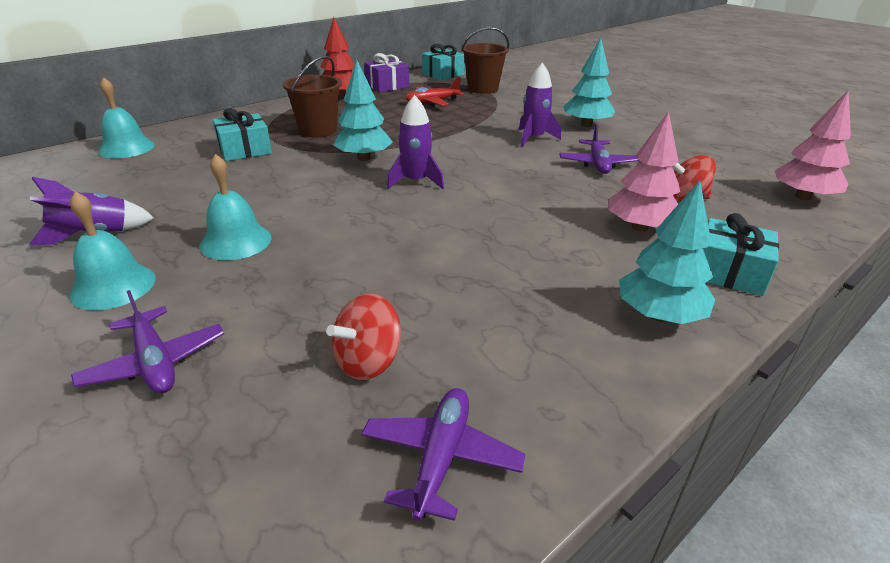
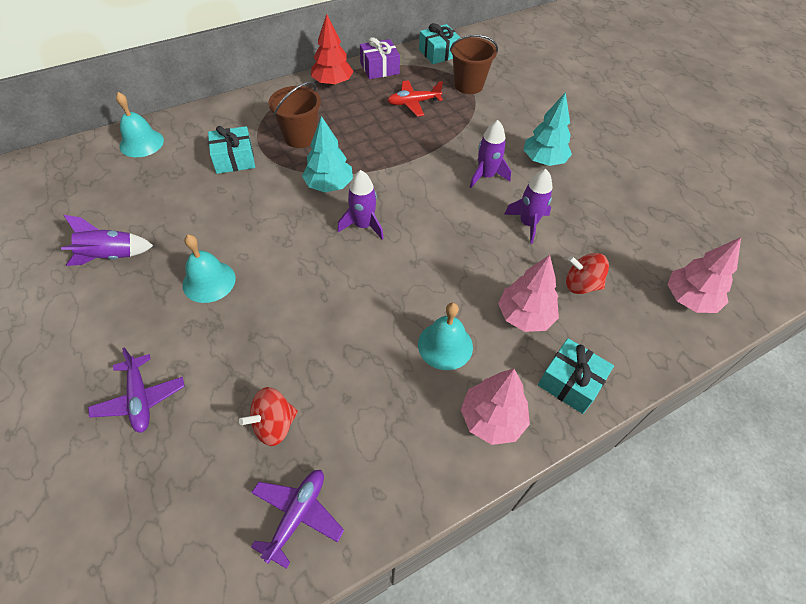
camera: 10 degrees right, 20 degrees up
(113, 286) = (120, 317): turquoise bell -> turquoise bell (445, 345)
(598, 164) = (528, 223): purple plane -> purple rocket
(658, 315) = (492, 419): turquoise tree -> pink tree

